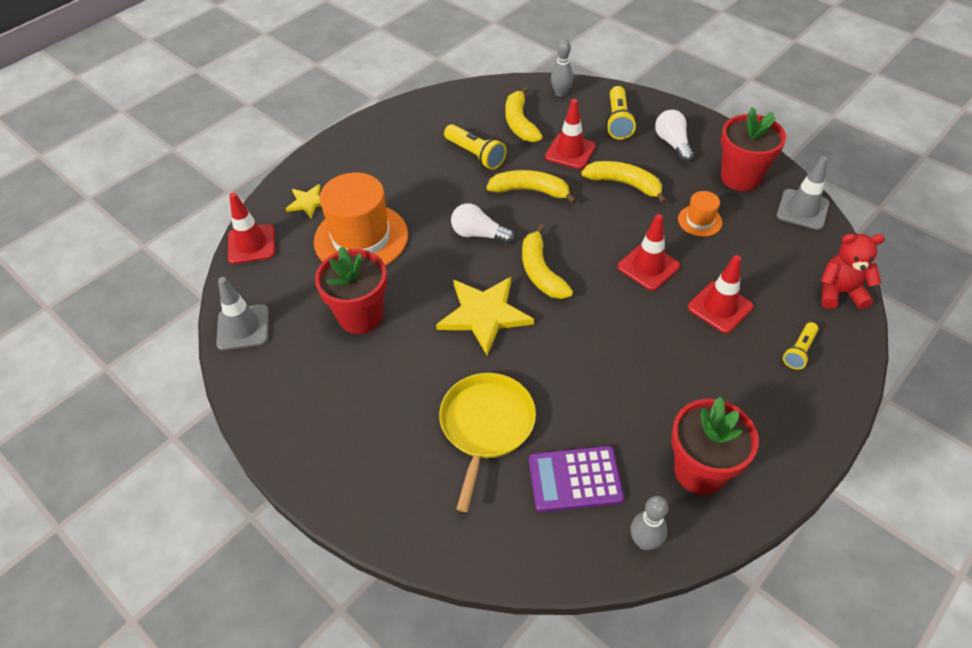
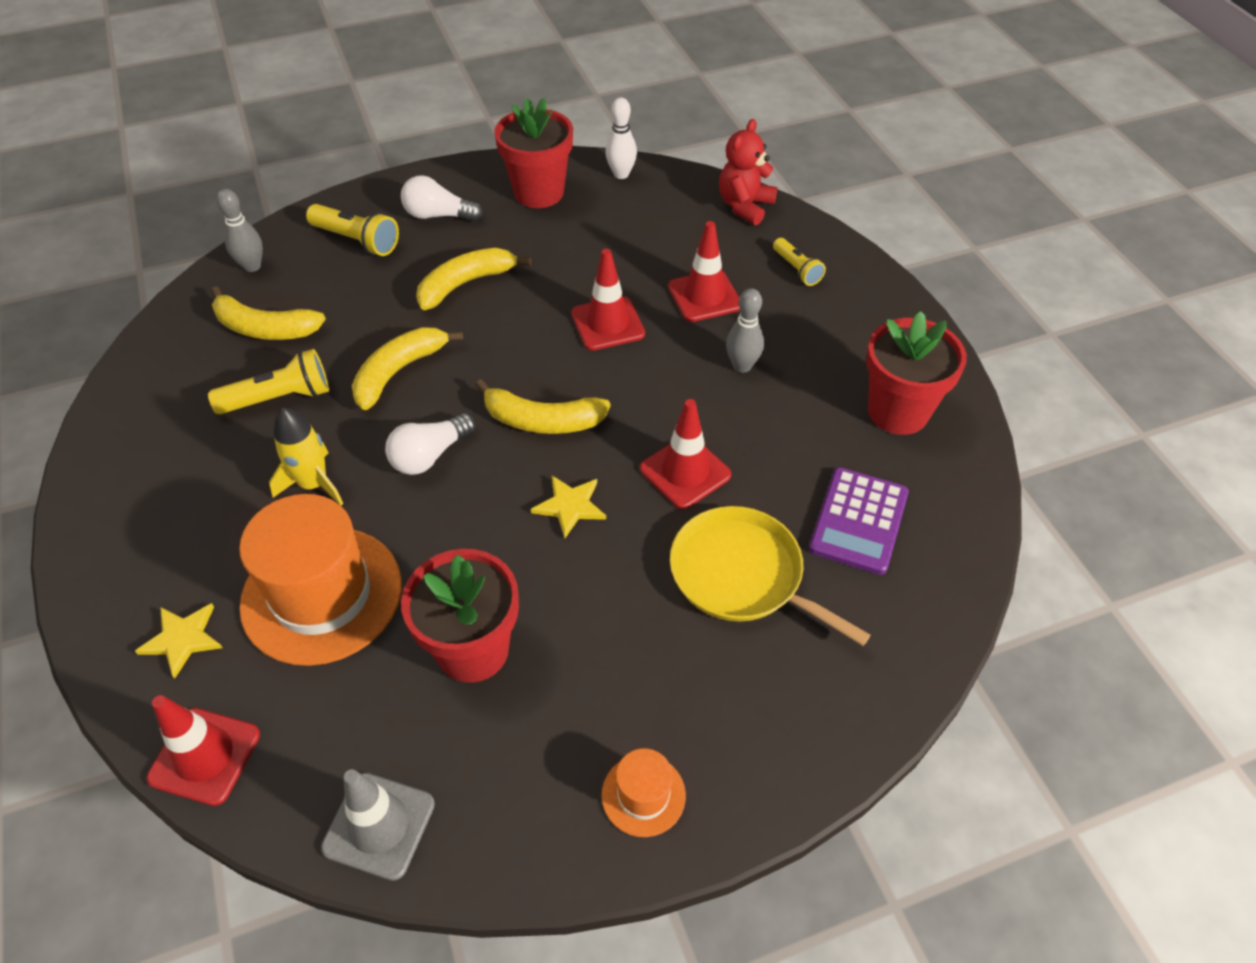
camera: 65 degrees left, 0 degrees up
(428, 198) = (314, 484): none -> yellow rocket
(484, 314) = (570, 506): yellow star -> yellow star, size x0.54
(570, 152) = (366, 305): red traffic cone -> red traffic cone (685, 472)
(644, 541) = (960, 496): grey bowling pin -> grey bowling pin (742, 366)
(700, 221) = (574, 252): orange hat -> orange hat (643, 795)
(802, 209) = (621, 174): grey traffic cone -> white bowling pin

